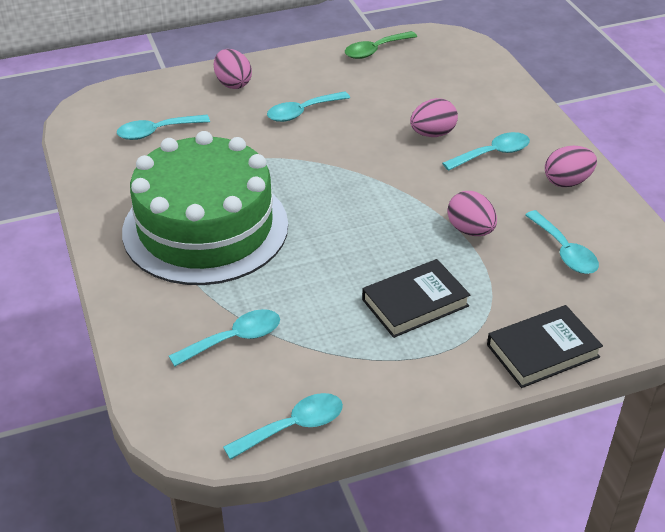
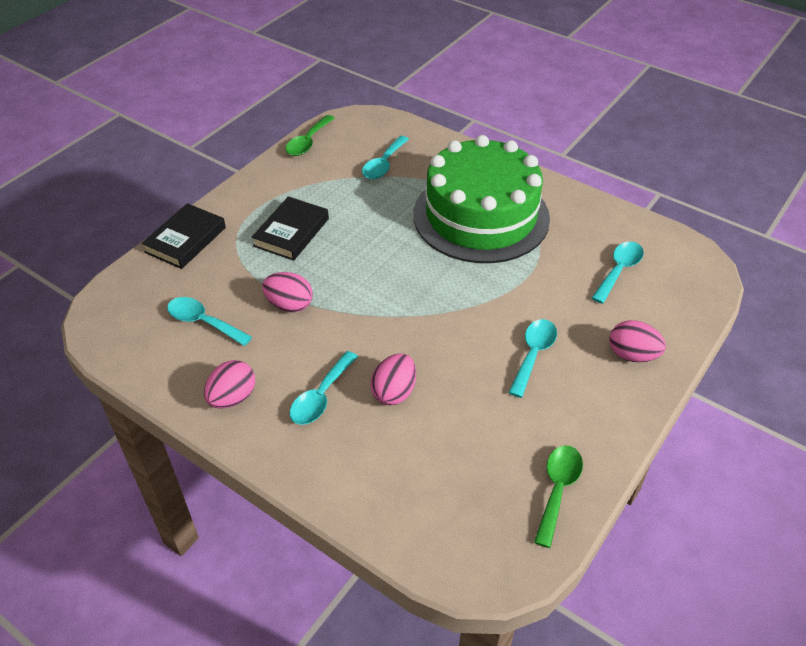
camera: 145 degrees right, 5 degrees up
(293, 427) = (308, 142): turquoise spoon -> green spoon

